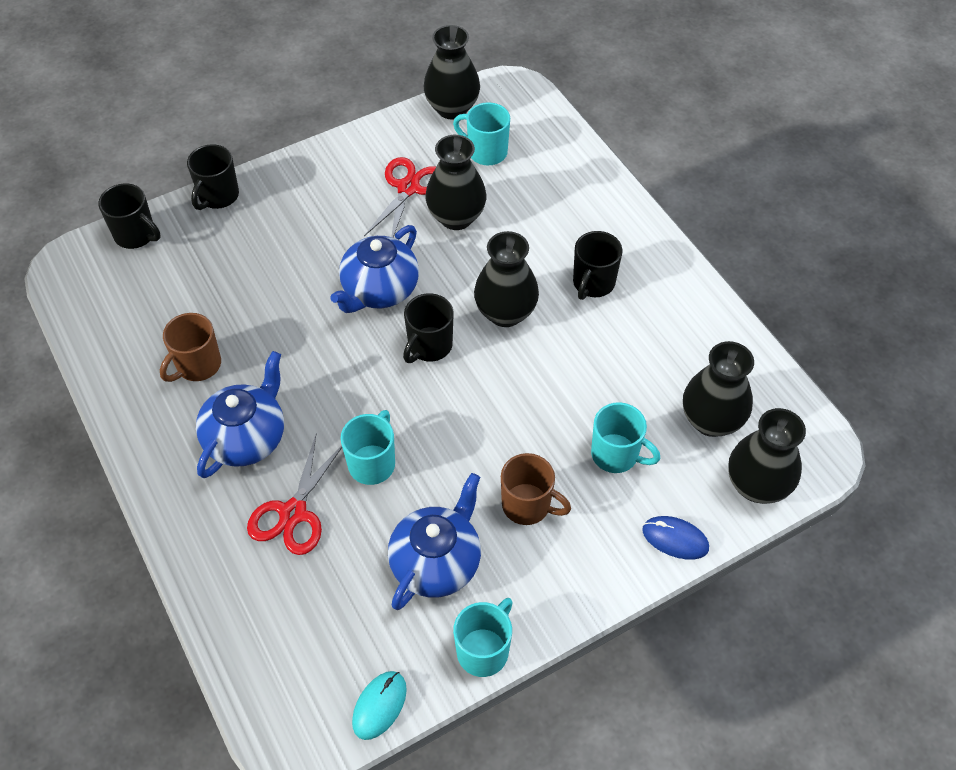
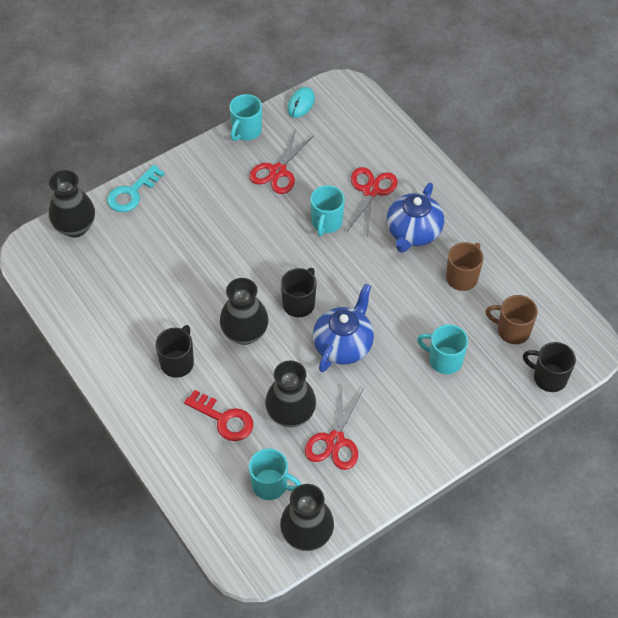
camera: 175 degrees right, 0 degrees up
(218, 196) = (495, 420): black mug -> none
(437, 562) = (278, 171): blue teapot -> red scissors
(527, 505) = (224, 205): brown mug -> brown mug (512, 331)
(535, 218) = (224, 419): none -> red key
(616, 455) = (166, 239): turquoise mug -> turquoise mug (444, 360)
(675, 539) = (132, 193): blue mouse -> turquoise key
(711, 420) = (99, 266): black vase -> none

